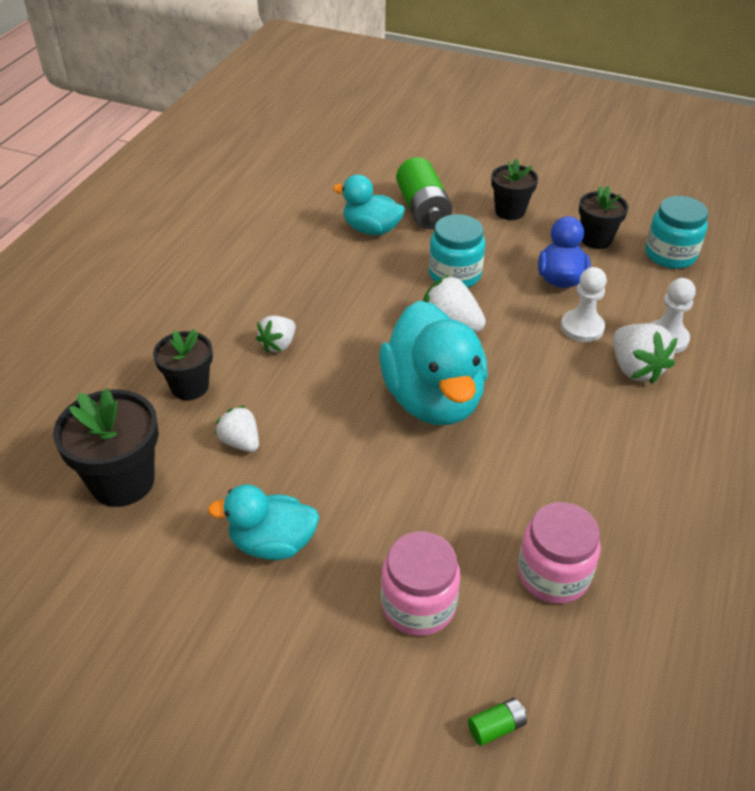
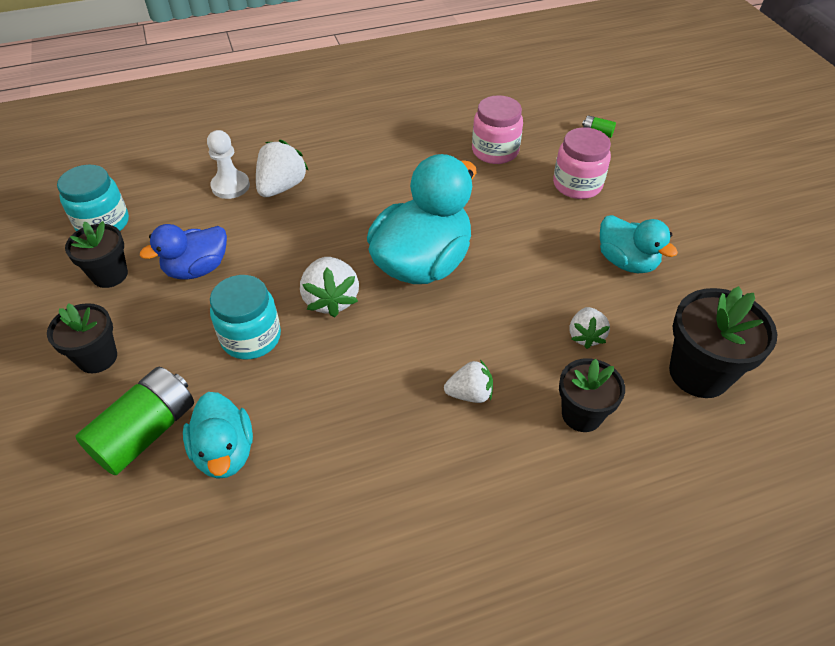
camera: 130 degrees left, 5 degrees up
(582, 327) = (257, 229): white pawn -> none

